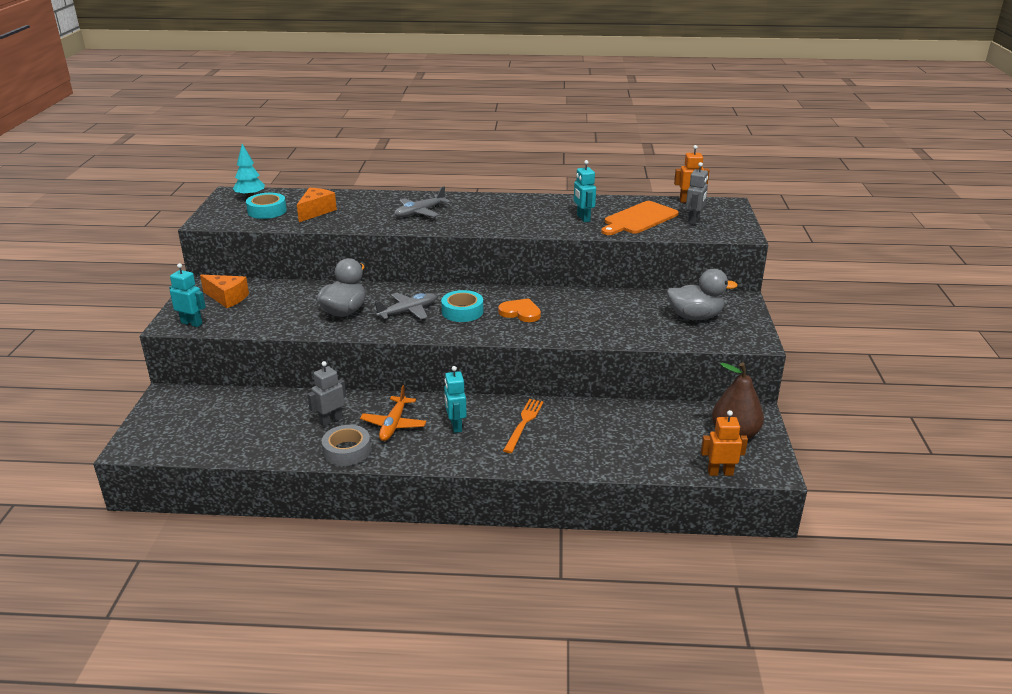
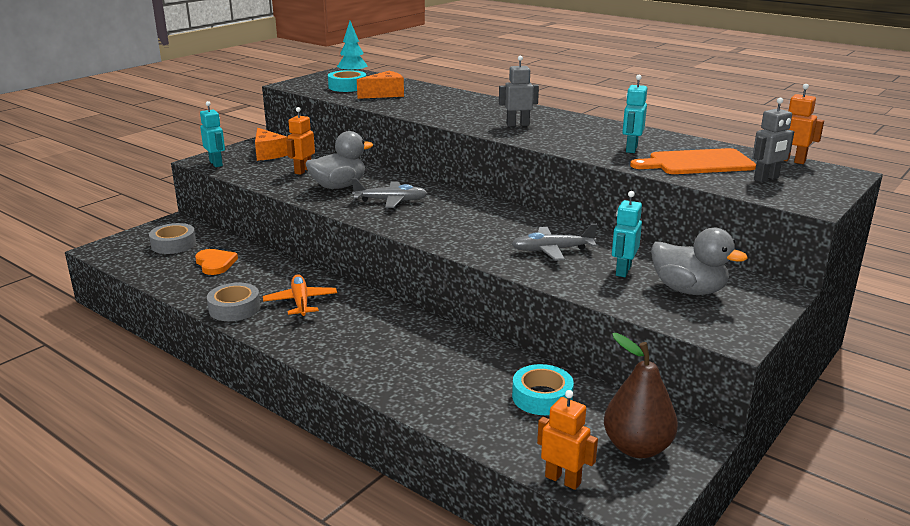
camera: 35 degrees right, 5 degrees down
(200, 416) = (173, 244): none -> grey tape
(288, 306) = (303, 171): none -> orange robot
(331, 420) = (257, 281): grey robot -> grey robot (517, 124)
(394, 424) = (300, 302): orange plane -> orange plane turned 120 degrees clockwise
(420, 212) = (472, 112): grey plane -> grey plane (552, 250)
(455, 426) = (350, 323): turquoise robot -> turquoise robot (623, 271)
(462, 311) = (439, 214): turquoise tape -> turquoise tape (542, 397)
(520, 312) = (494, 230): orange heart -> orange heart (215, 263)
(523, 423) = (415, 344): orange fork -> none

